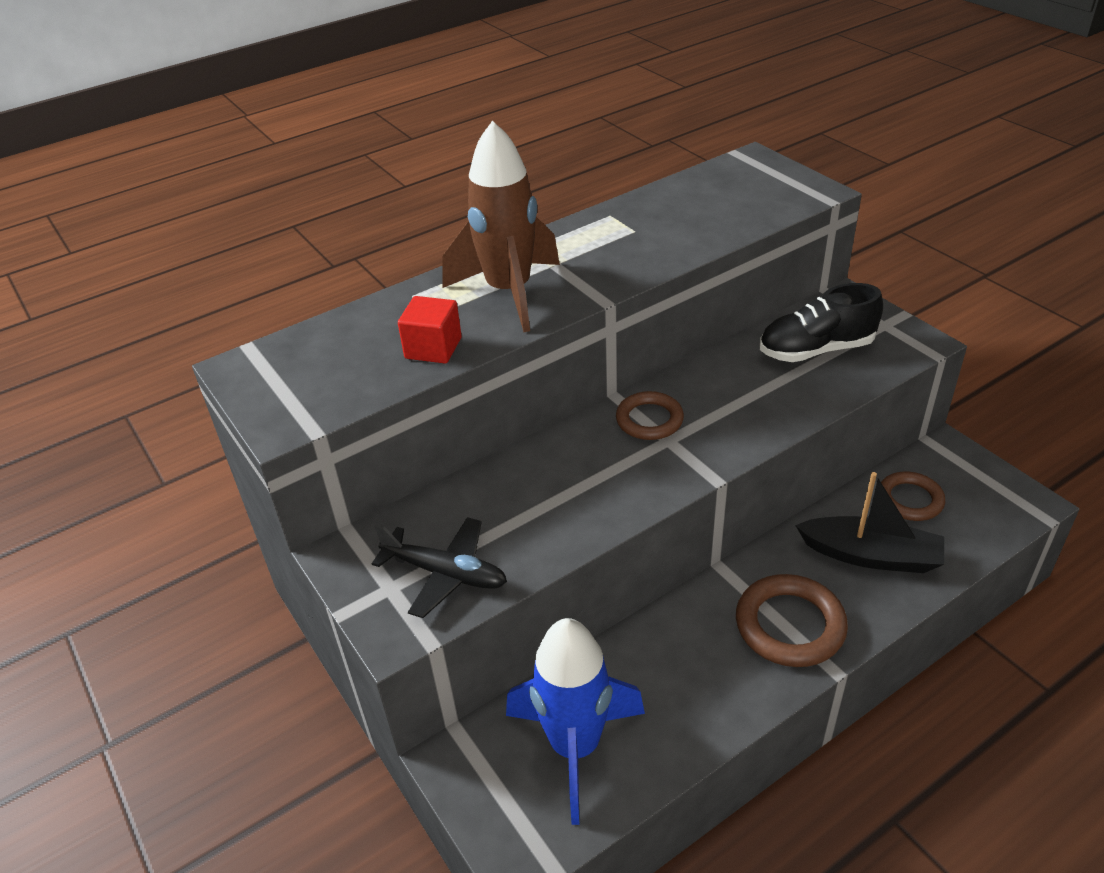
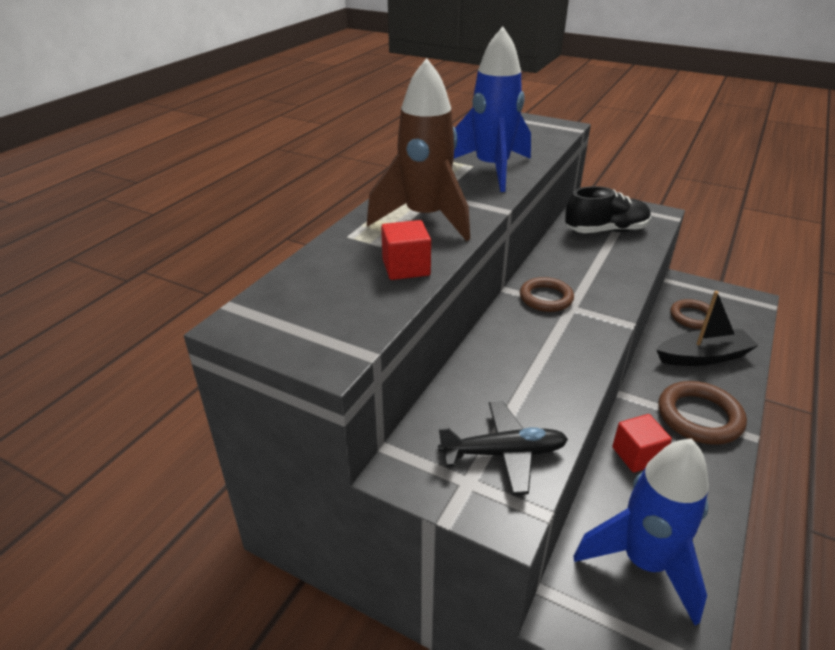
camera: 30 degrees left, 5 degrees down
(650, 241) = (492, 169): none -> blue rocket
(671, 639) = (637, 455): none -> red cube
(816, 350) = (606, 231): black shoe -> black shoe turned 150 degrees counterclockwise

